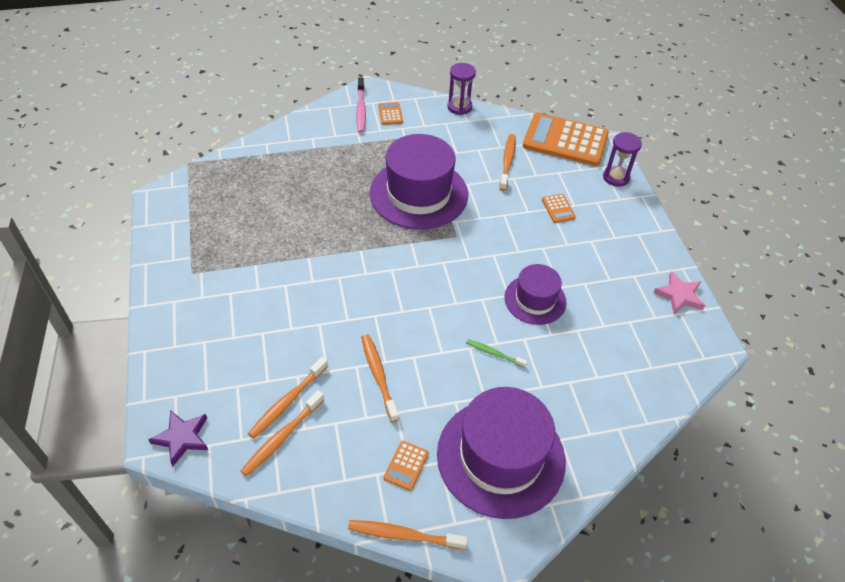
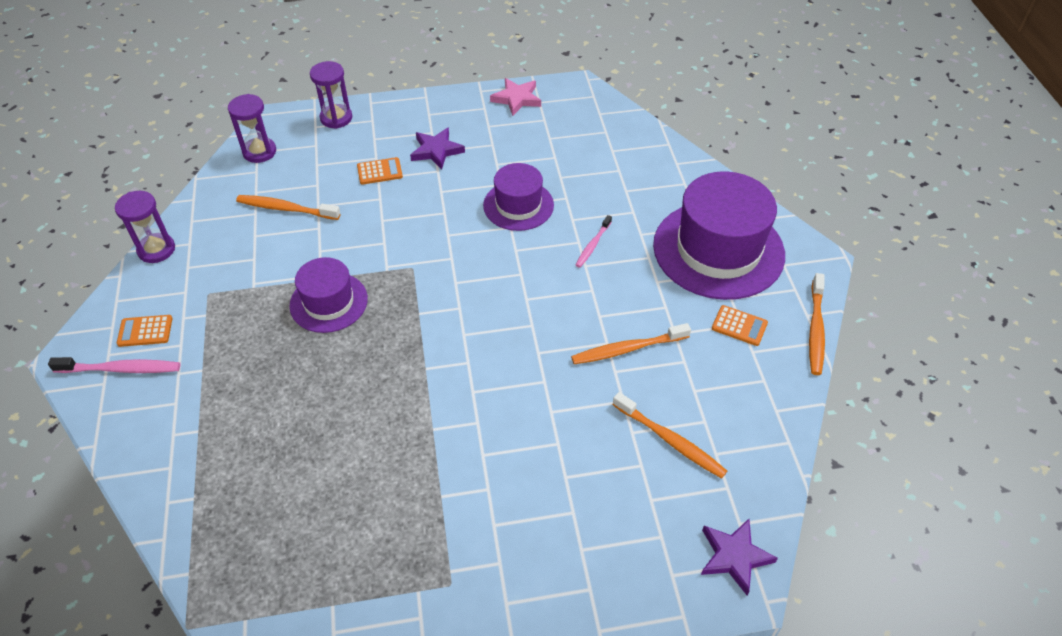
camera: 85 degrees left, 0 degrees up
(282, 437) = (719, 443): orange toothbrush -> none
(419, 194) = (329, 302): purple hat -> purple hat, size x0.56
(494, 353) = (593, 245): green toothbrush -> pink toothbrush
(565, 140) = (259, 152): orange calculator -> purple hourglass
(591, 242) = (436, 151): none -> purple star

